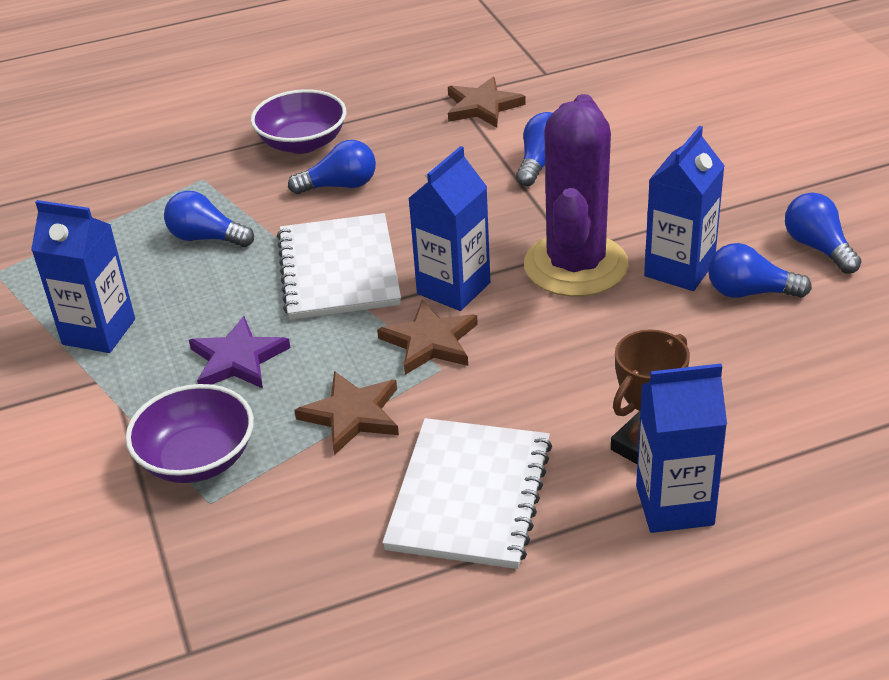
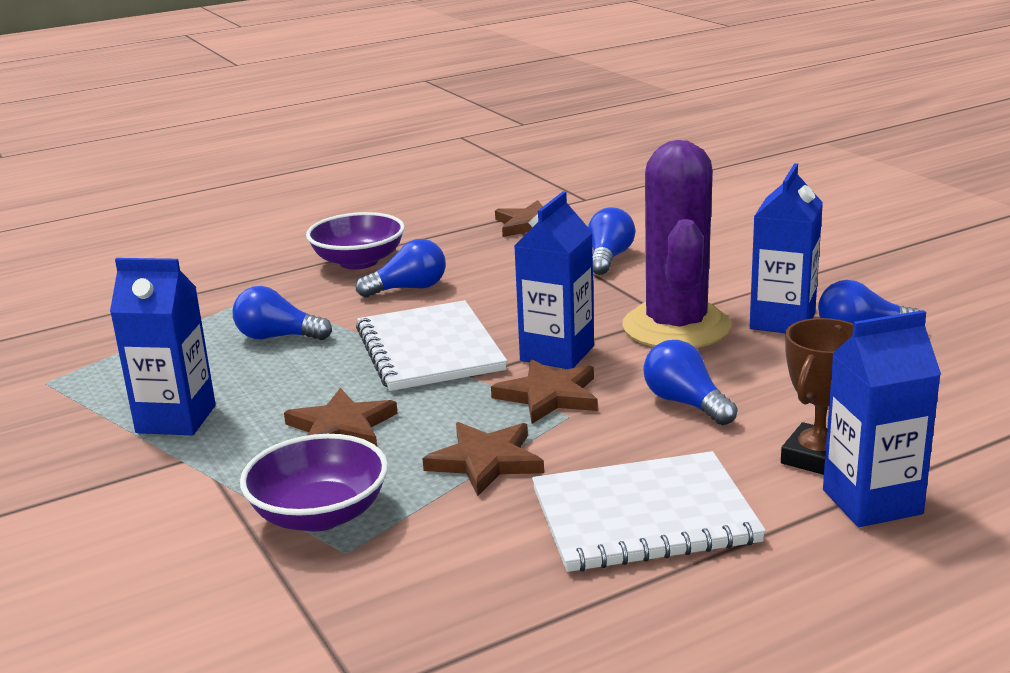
camera: 10 degrees left, 15 degrees down
(237, 359) = (341, 428): purple star -> brown star
(469, 495) = (644, 516): white notebook -> white notebook turned 75 degrees clockwise
(818, 247) = (910, 295): blue light bulb -> blue light bulb (685, 403)

